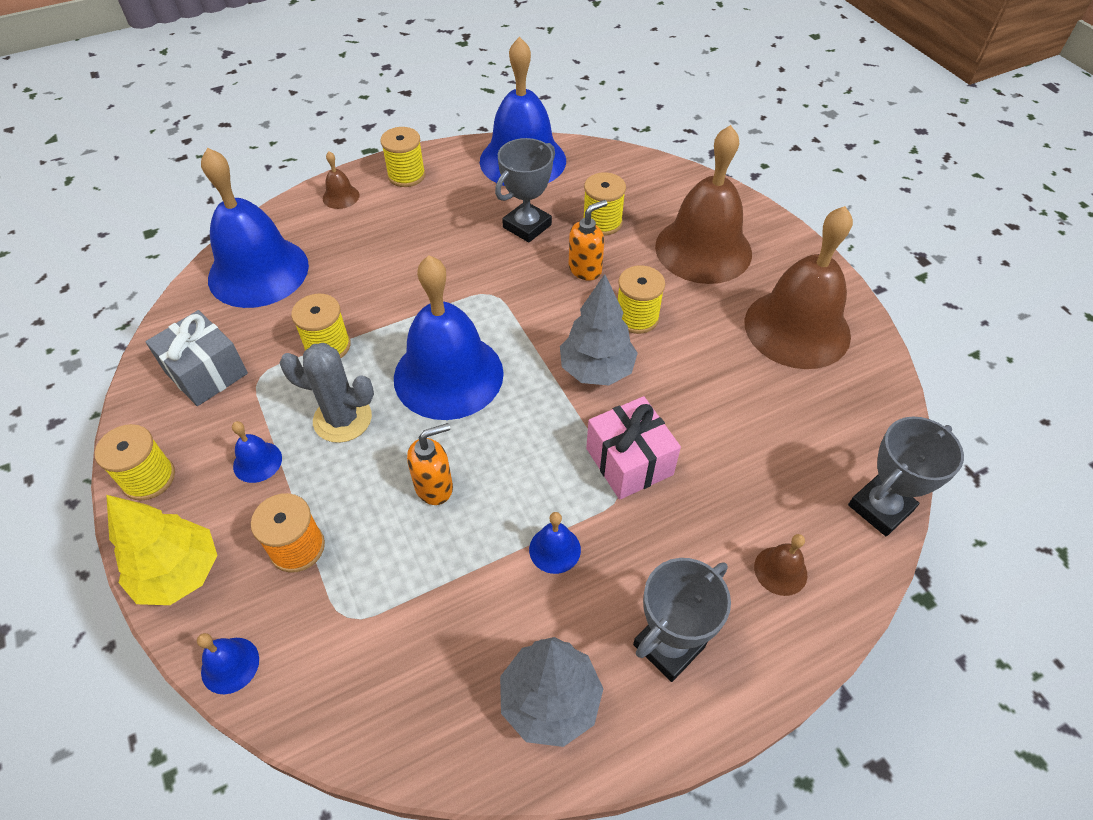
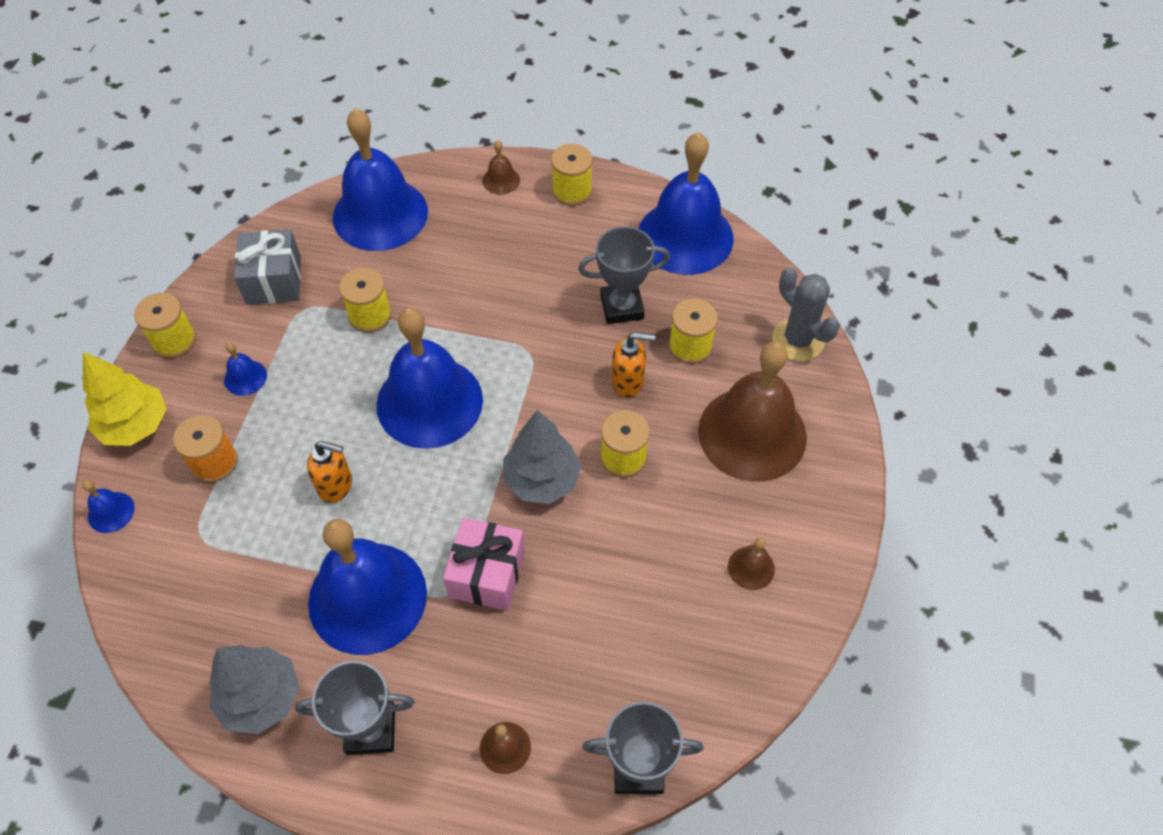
camera: 40 degrees right, 5 degrees up
(342, 419) = (326, 384): grey cactus -> grey cactus (797, 340)
(555, 549) = (367, 597): blue bell -> blue bell, size x2.48
(797, 328) = (751, 568): brown bell -> brown bell, size x0.40

